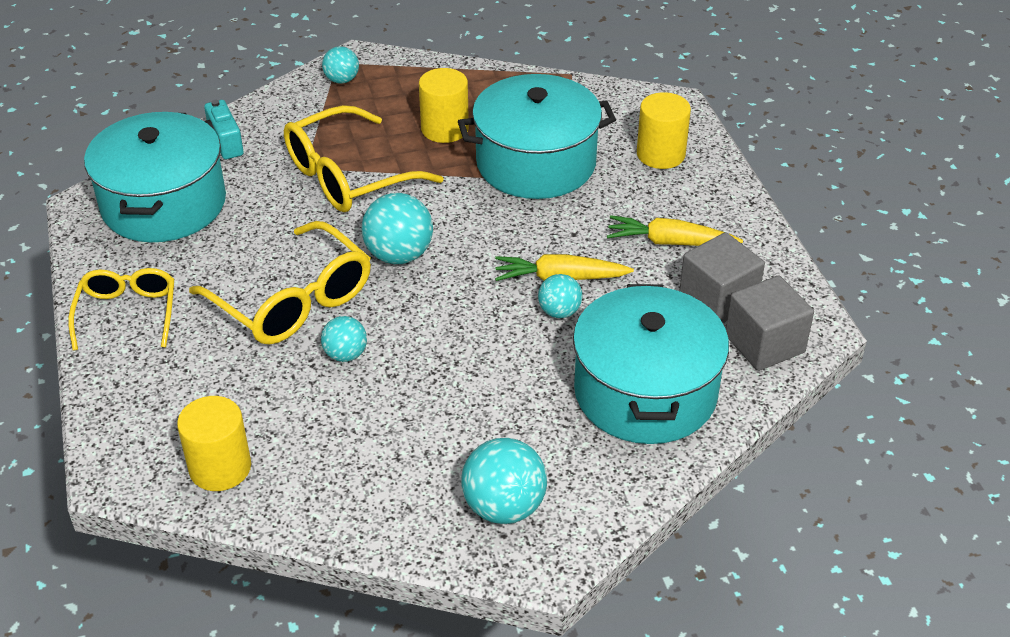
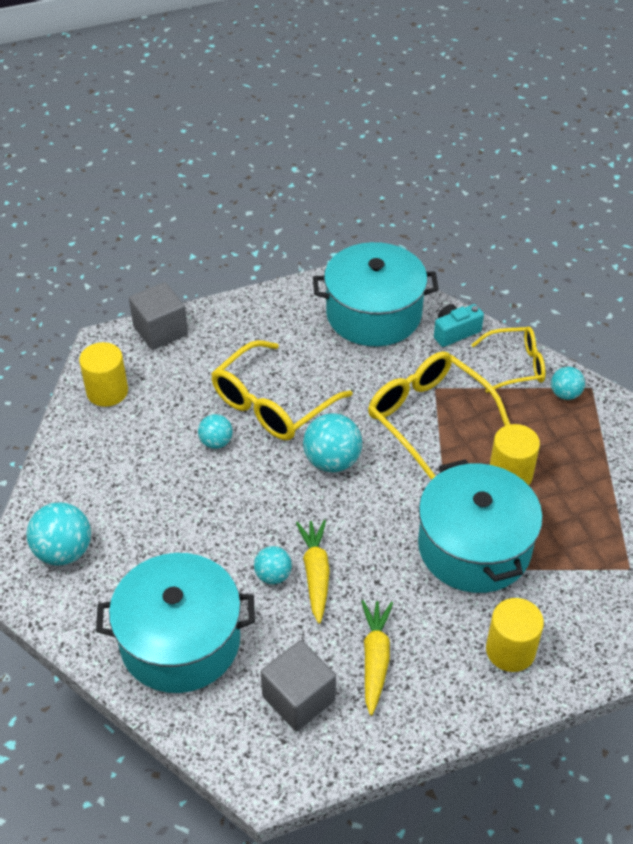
camera: 85 degrees right, 5 degrees up
(127, 313) = (252, 318): yellow glasses -> yellow glasses (516, 365)
(764, 344) = (242, 736): grey cube -> grey cube (160, 331)

